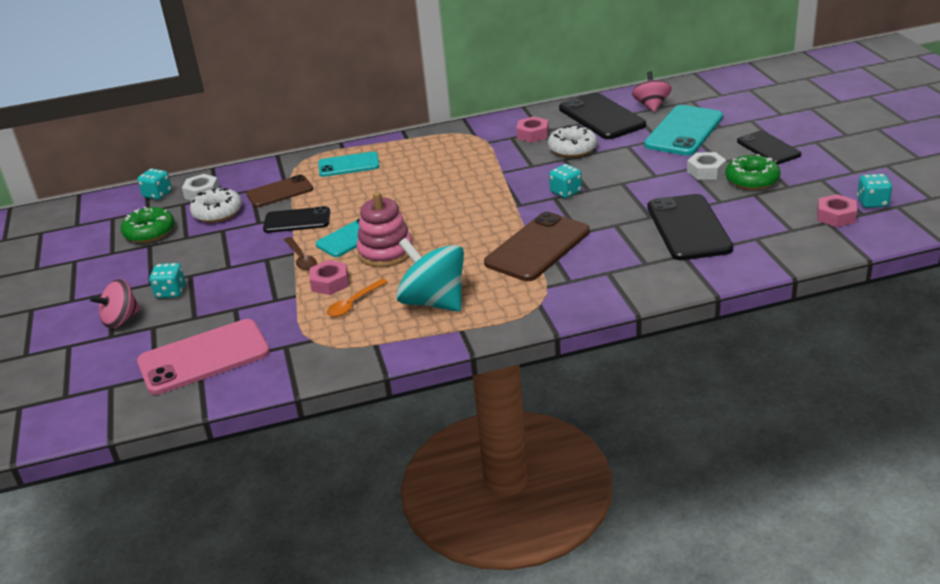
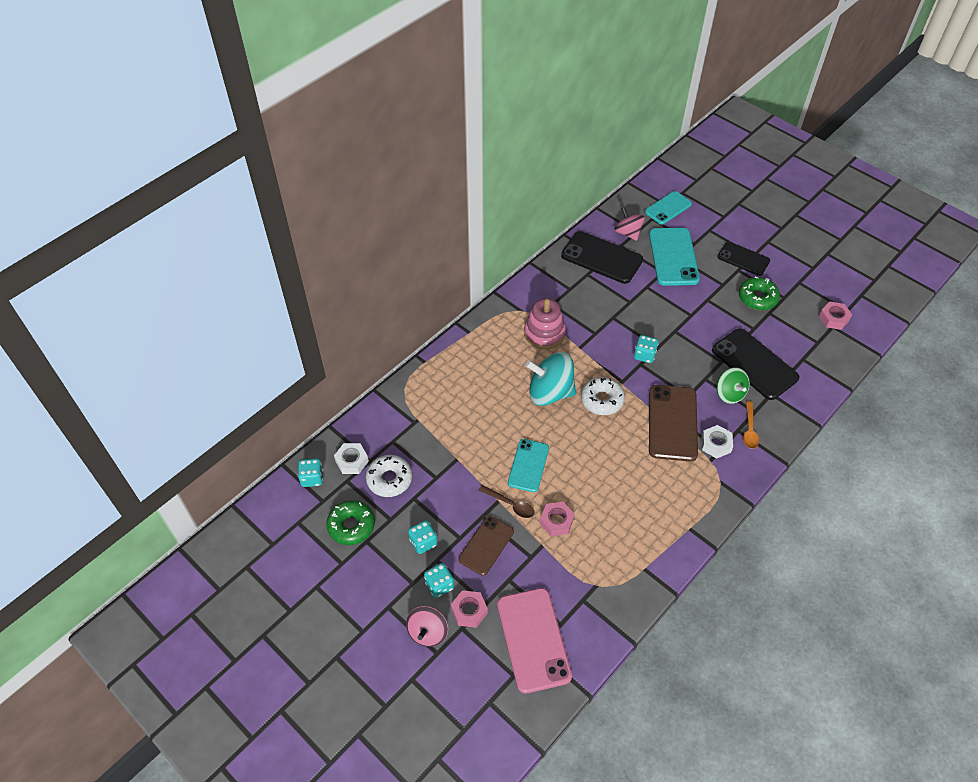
camera: 35 degrees left, 20 degrees up
(204, 357) = (533, 639): pink phone -> pink phone turned 45 degrees counterclockwise
(280, 192) = (420, 435): brown phone -> brown phone (486, 545)
(297, 220) = (467, 463): black phone -> none
(348, 165) = (450, 381): turquoise phone -> turquoise phone (668, 208)
(354, 303) = (593, 535): orange spoon -> orange spoon (749, 430)
(385, 252) = (569, 471): pink stacking toy -> pink stacking toy (544, 333)
(434, 302) = (648, 508): turquoise spinning top -> turquoise spinning top (550, 392)
(532, 134) = (566, 295): pink nut -> pink nut (469, 611)
(572, 148) = (610, 303): white donut -> white donut (602, 400)
(631, 243) = (729, 394): none -> green spinning top
(706, 171) = (721, 298): white nut -> white nut (716, 444)
(872, 202) = (845, 297): turquoise dice -> turquoise dice (423, 542)

